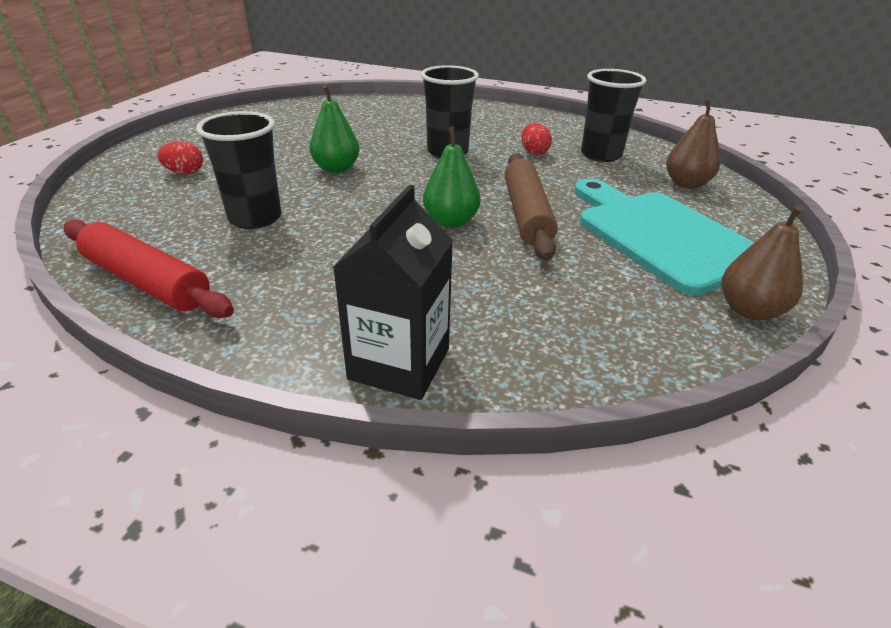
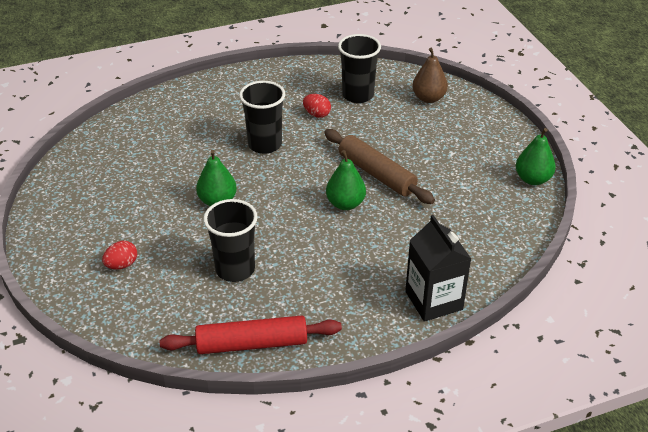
camera: 40 degrees left, 5 degrees up
(661, 236) = (456, 150): turquoise cutting board -> none
(749, 310) = (532, 179): brown pear -> green pear

